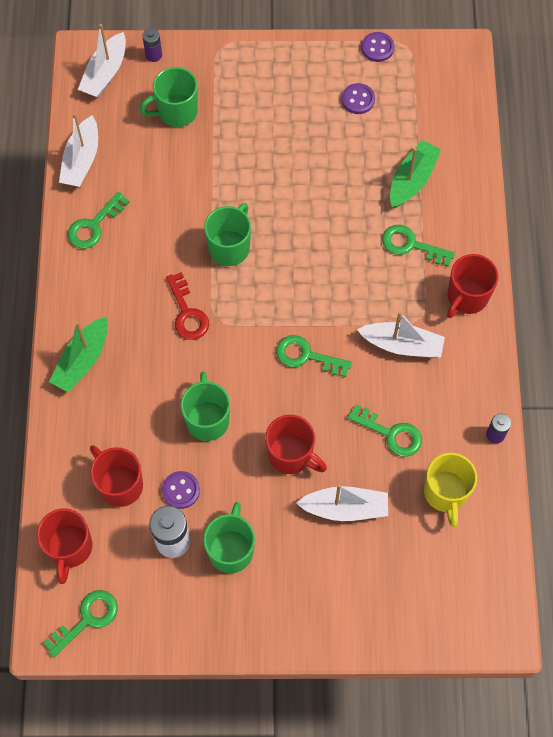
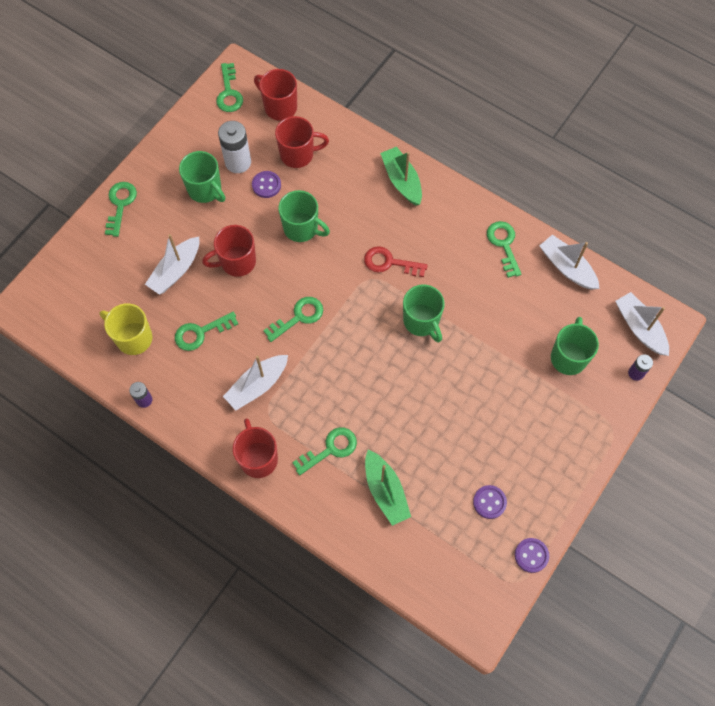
camera: 125 degrees right, 0 degrees up
(313, 627) = (120, 204): none -> green key

